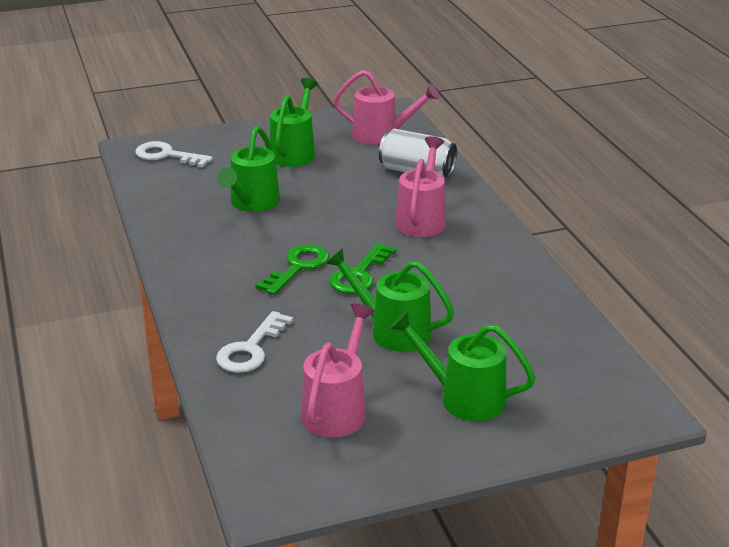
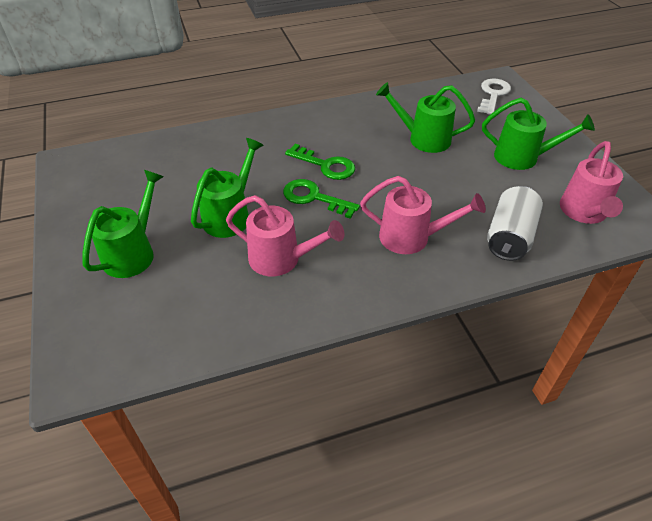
camera: 90 degrees right, 15 degrees up
(251, 349) = (220, 148): white key -> none
(338, 408) = (142, 188): pink watering can -> pink watering can (282, 259)

